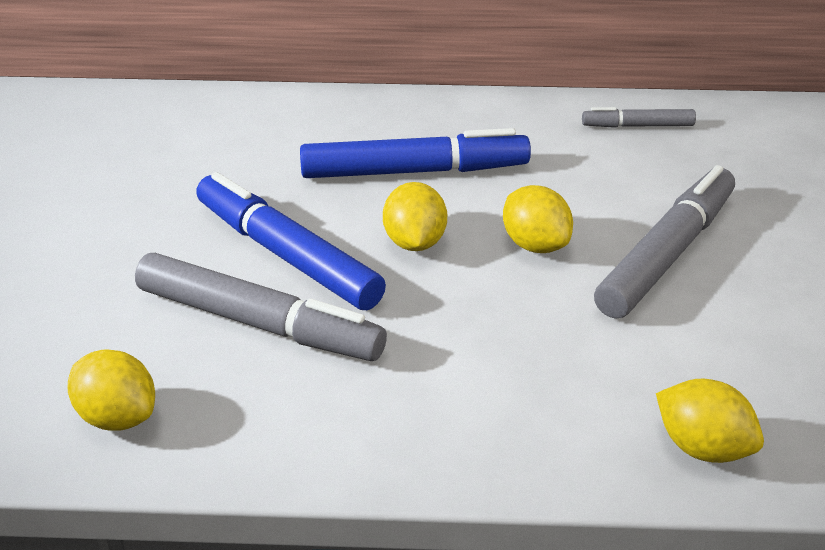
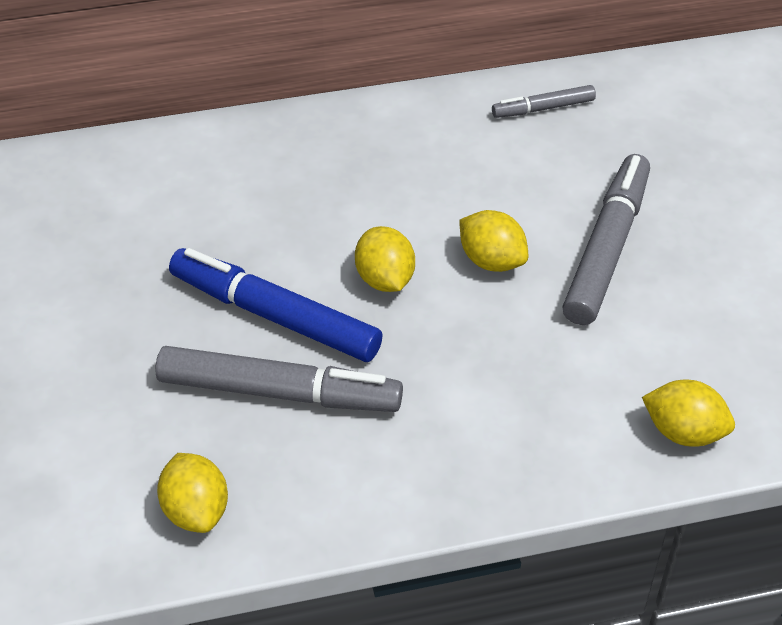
camera: 15 degrees left, 10 degrees up
(117, 417) = (196, 511): yellow lemon -> yellow lemon turned 45 degrees clockwise
(414, 171) = (356, 199): blue marker -> none

